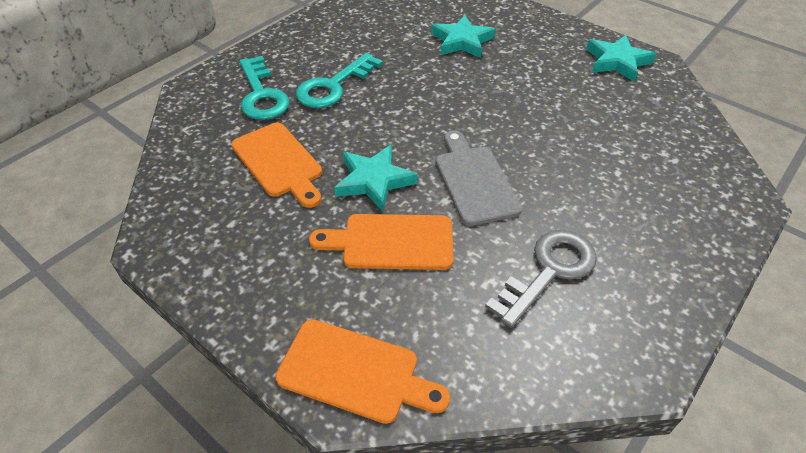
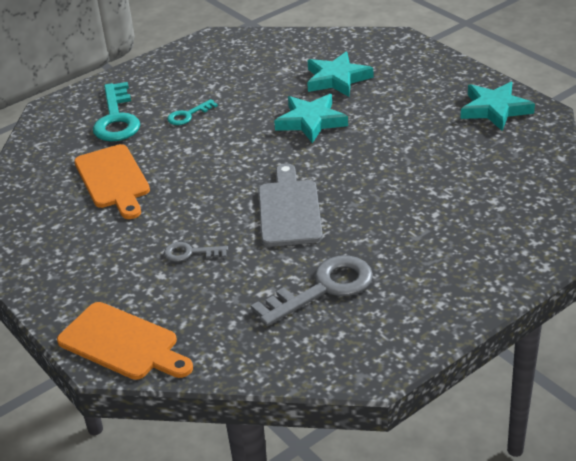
camera: 15 degrees right, 10 degrees down
(333, 86) = (188, 115): turquoise key -> turquoise key, size x0.52
(374, 180) = (194, 202): turquoise star -> turquoise star (311, 121)
(391, 242) = (190, 253): orange cutting board -> grey key

